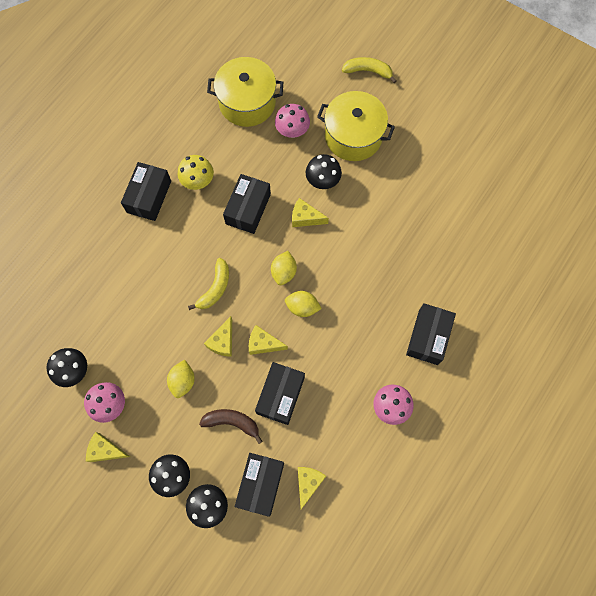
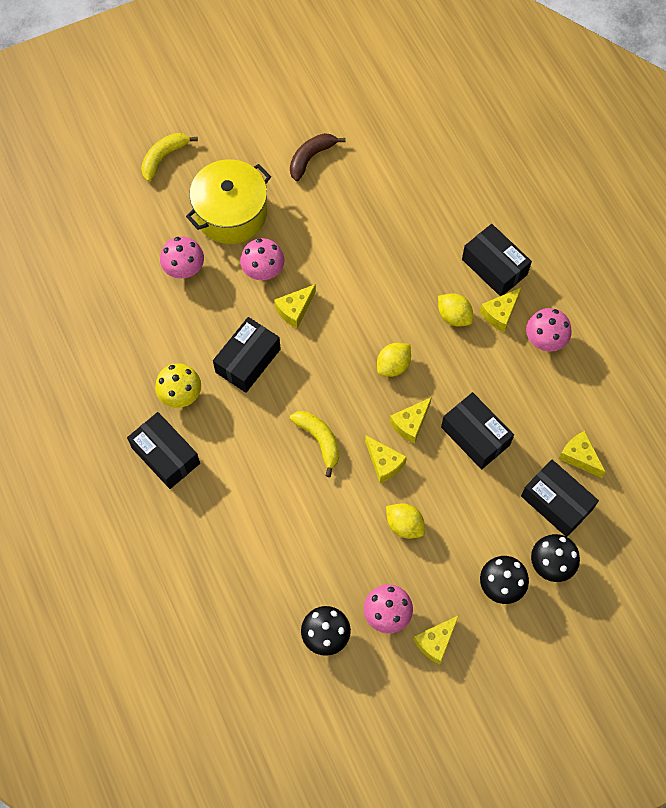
camera: 60 degrees left, 5 degrees down
(232, 422) = (477, 498): brown banana -> brown banana (311, 158)
(247, 102) = (117, 295): yellow pot -> none
(248, 209) = (248, 360): black box -> black box turned 75 degrees clockwise
(284, 272) = (343, 363): yellow lemon -> yellow lemon (454, 316)
(322, 181) = (263, 270): black mushroom -> pink mushroom
(391, 361) = (500, 313): none -> yellow cheese

